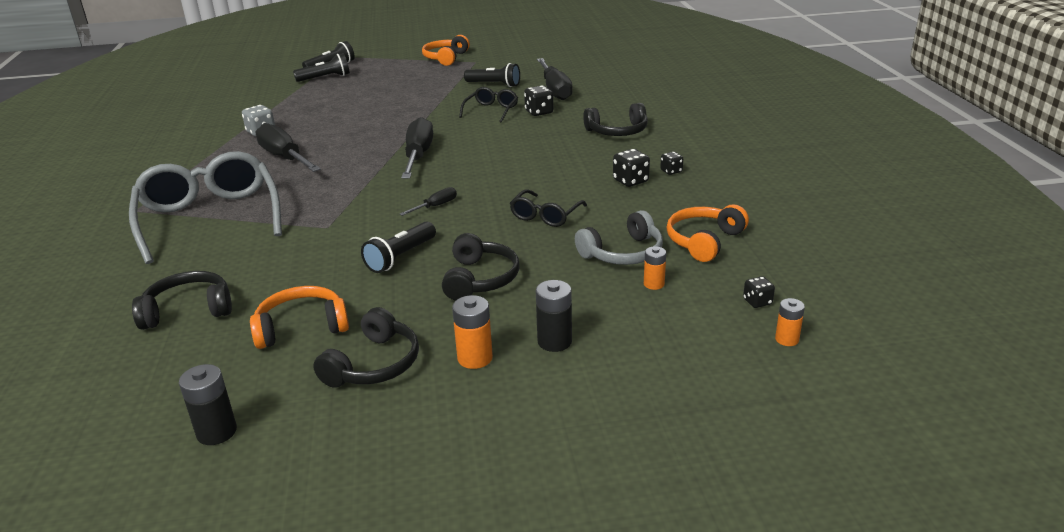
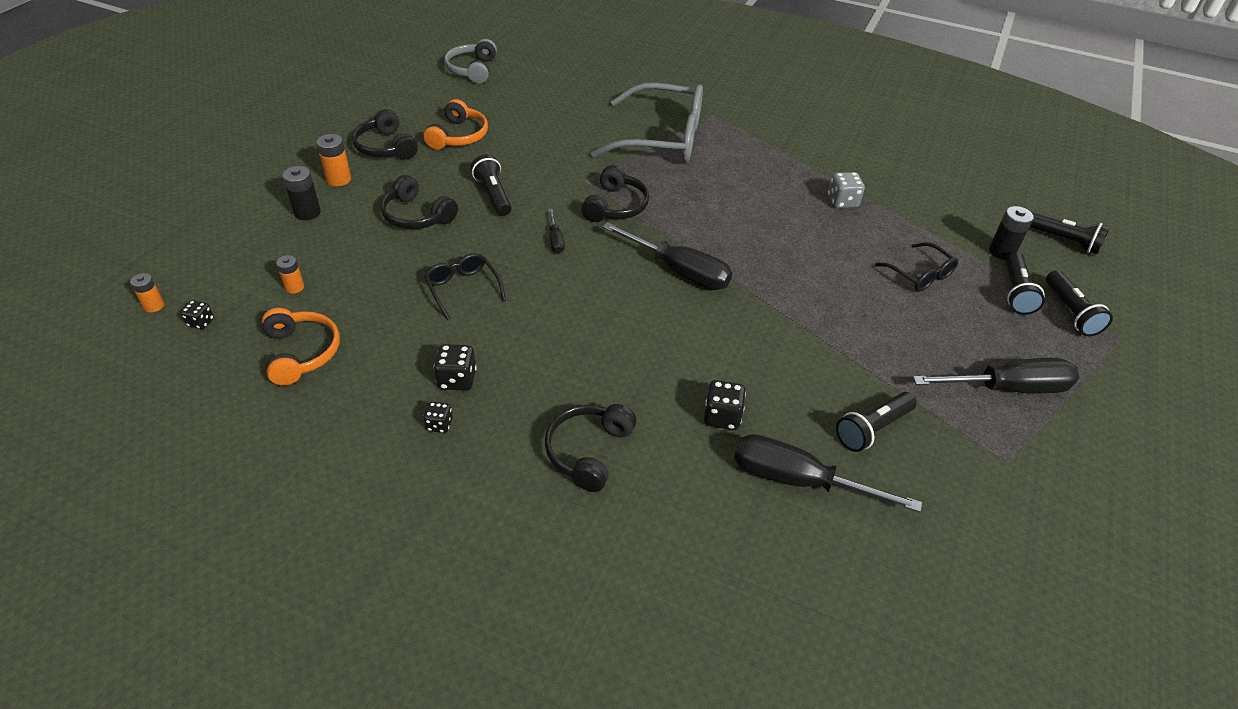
camera: 120 degrees right, 15 degrees up
(188, 310) = (532, 107): black headphones -> black headphones (616, 206)
(217, 432) = (400, 94): black battery -> black battery (1001, 252)
(250, 76) = (1064, 241): none -> black flashlight
(284, 157) = (757, 198): black screwdriver -> black screwdriver (1009, 388)
(445, 58) = (1051, 437): orange headphones -> none
(491, 111) = (766, 378): black glasses -> black glasses (920, 275)
(623, 253) = (351, 297): grey headphones -> grey headphones (472, 70)

